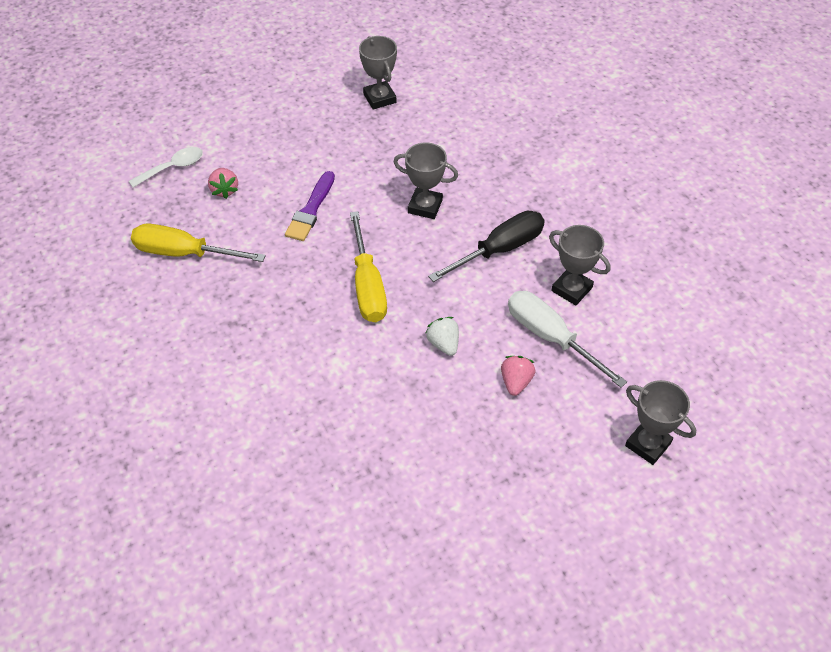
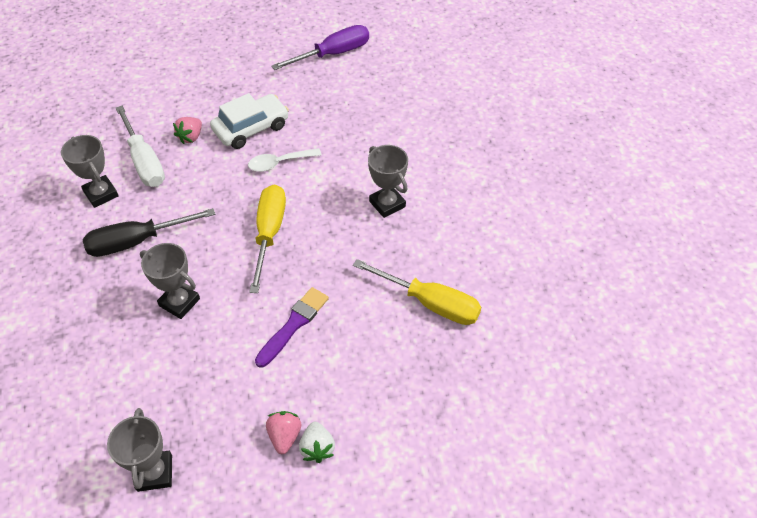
camera: 165 degrees left, 0 degrees up
(173, 168) = (432, 418): white spoon -> white spoon (279, 163)
(224, 190) = (378, 371): pink strawberry -> pink strawberry (284, 436)
(383, 580) = (333, 54): none -> purple screwdriver
(443, 344) = (229, 174): white strawberry -> white strawberry (317, 448)
(447, 412) = (251, 128): none -> white car
(648, 444) = (129, 85): grey trophy -> grey trophy (387, 204)

